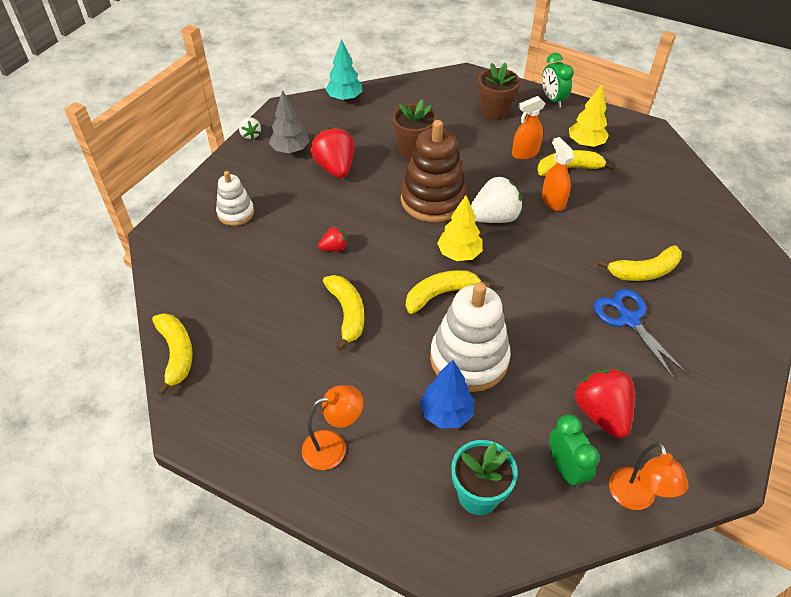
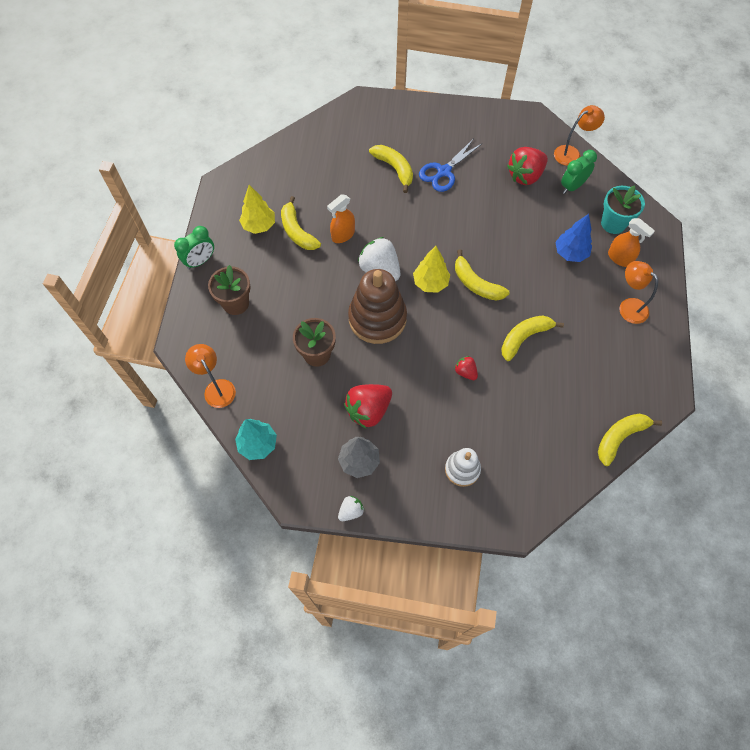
camera: 110 degrees left, 15 degrees up
(411, 87) = (216, 388): none -> orange lamp
(469, 359) = (523, 252): white stacking toy -> none
(525, 153) = (289, 266): orange spray bottle -> orange spray bottle (620, 258)

